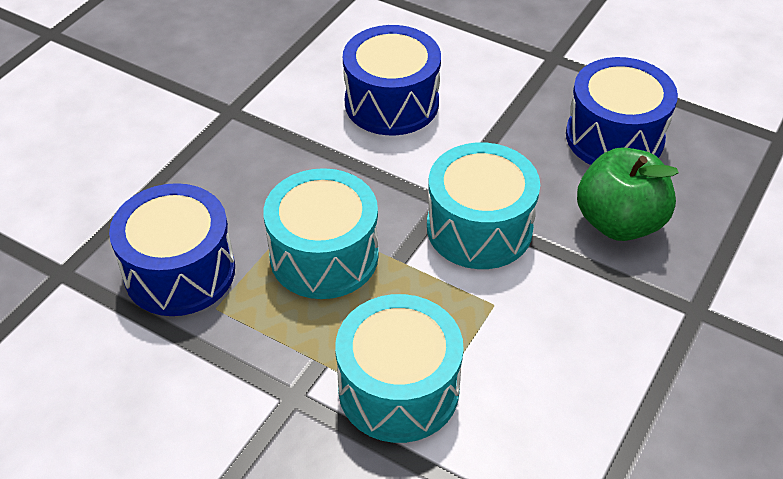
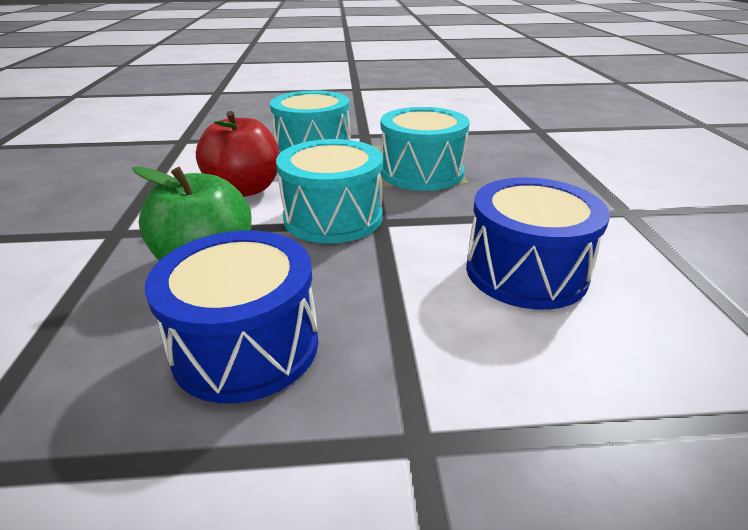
camera: 145 degrees right, 15 degrees down
(180, 271) = (486, 145): blue drum -> none
(540, 326) = (245, 189): none -> red apple

